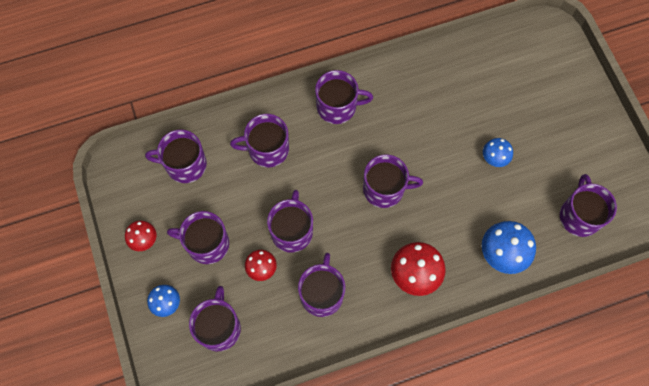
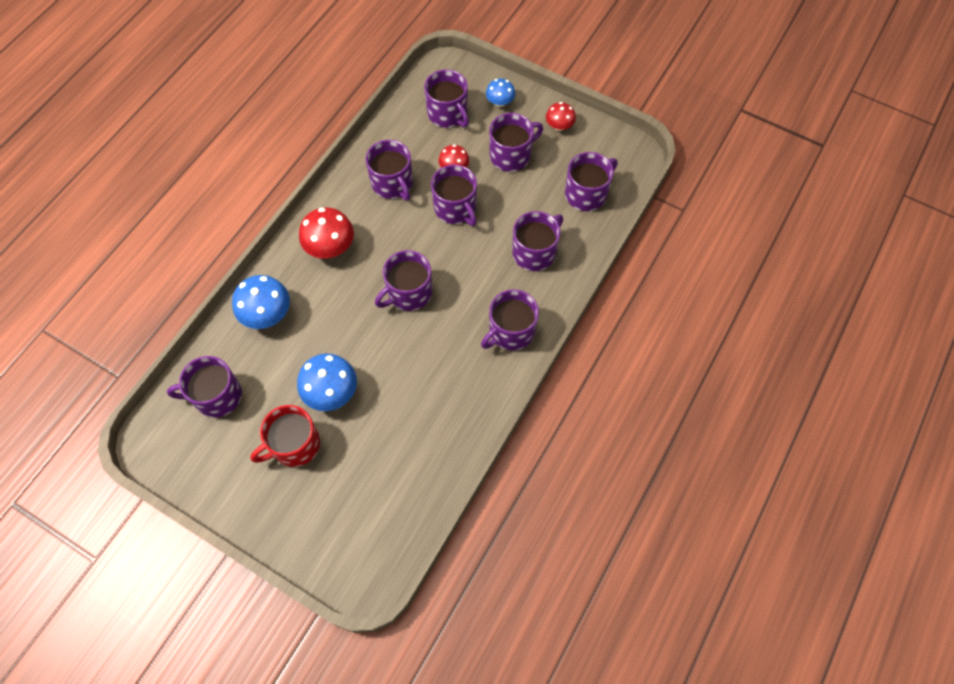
camera: 140 degrees right, 5 degrees down
(494, 158) = (331, 392): blue mushroom -> blue mushroom, size x1.68
(544, 140) = (294, 445): none -> red mug
(579, 215) = (217, 396): purple mug -> purple mug turned 120 degrees clockwise

